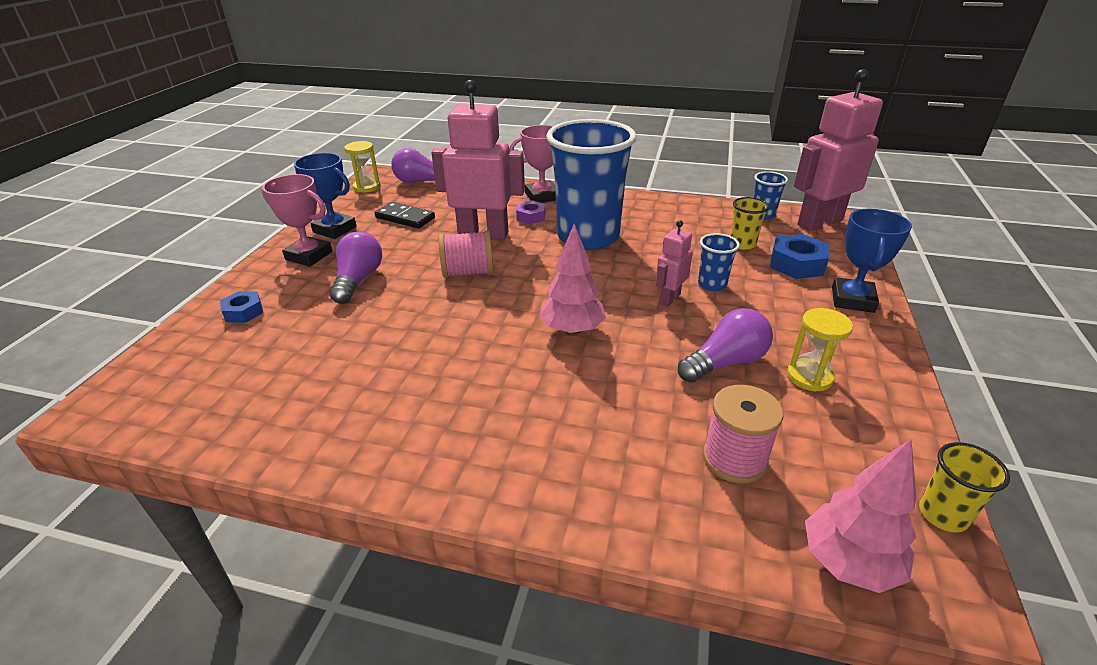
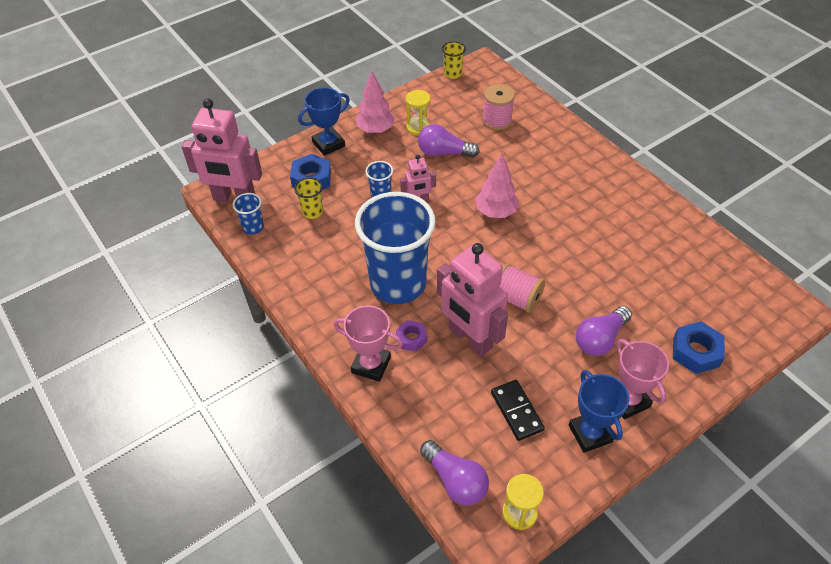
camera: 140 degrees left, 15 degrees up
(244, 312) = (696, 352): blue nut -> blue nut, size x1.59
(848, 563) = (502, 81): pink tree -> pink tree (375, 130)

